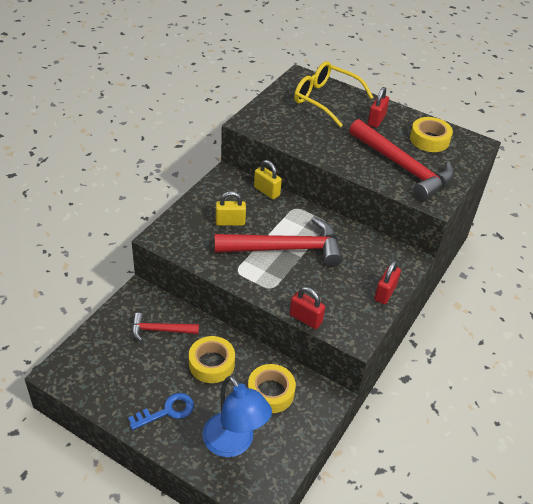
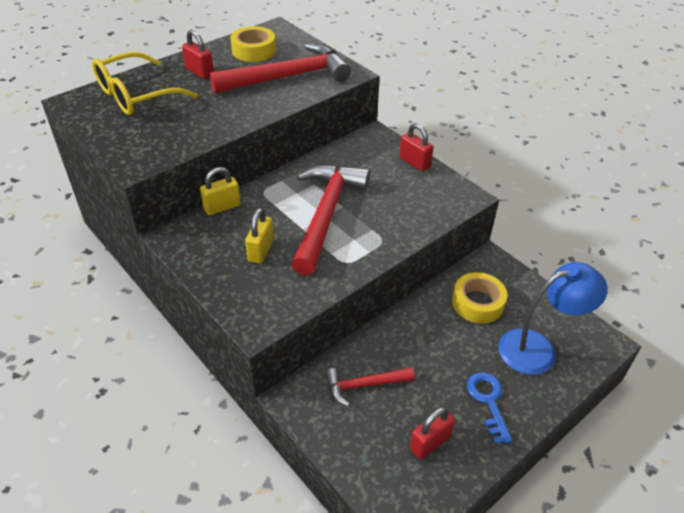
camera: 70 degrees left, 0 degrees up
(160, 330) = (364, 385): red hammer -> red hammer turned 60 degrees clockwise
(211, 364) = (428, 345): yellow tape -> none
(305, 319) = (435, 225): red padlock -> red padlock (430, 443)

